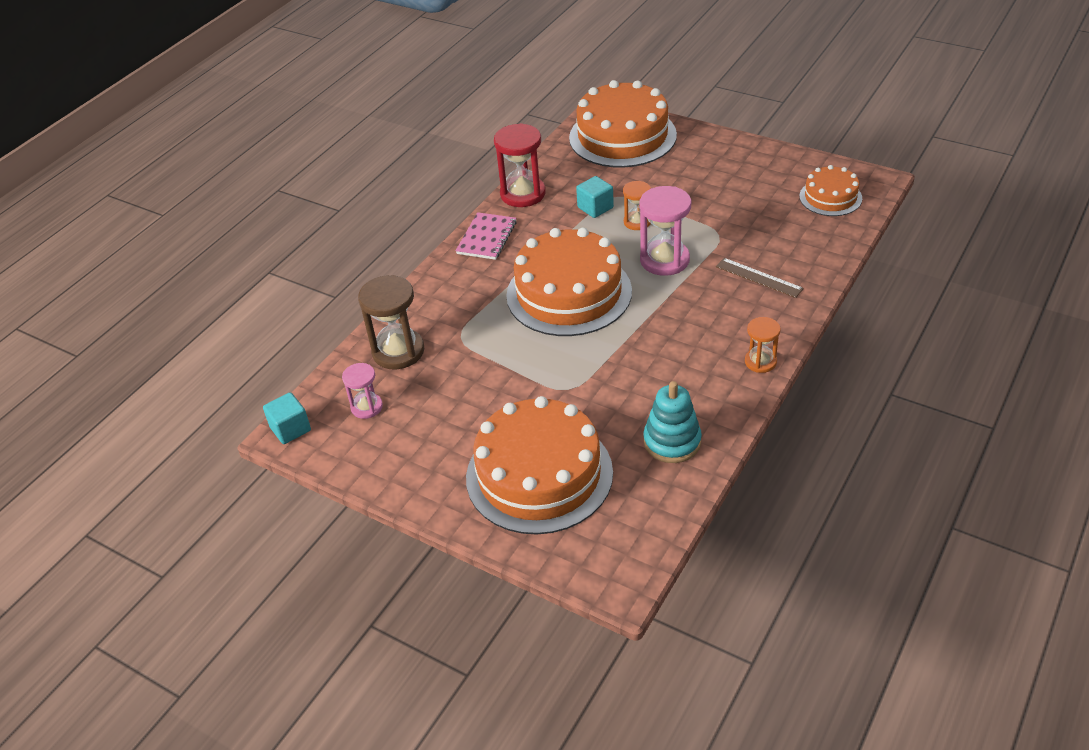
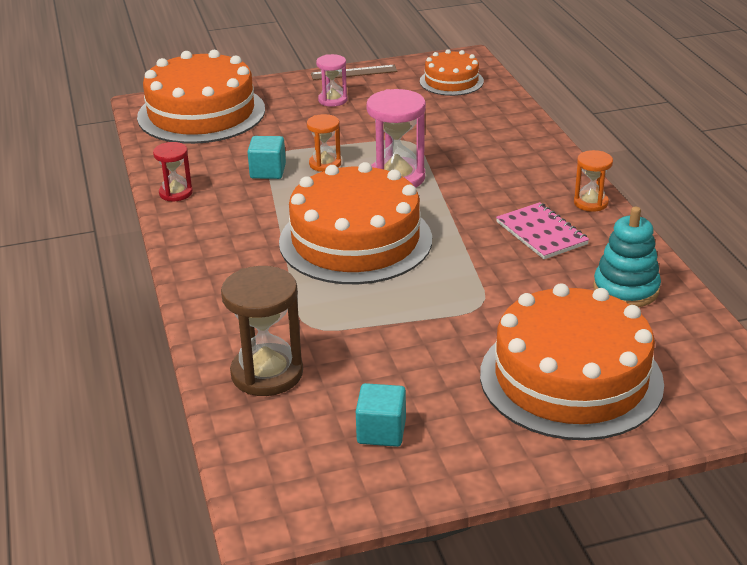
camera: 50 degrees left, 10 degrees down
(290, 429) = (265, 509): turquoise cube -> turquoise cube (381, 431)
(367, 407) = (316, 436): pink hourglass -> pink hourglass (332, 100)
(486, 238) = (198, 241): pink notebook -> pink notebook (541, 233)
(523, 194) = (176, 193): red hourglass -> red hourglass, size x0.58
(759, 277) = (491, 153): brown ruler -> brown ruler (354, 72)

